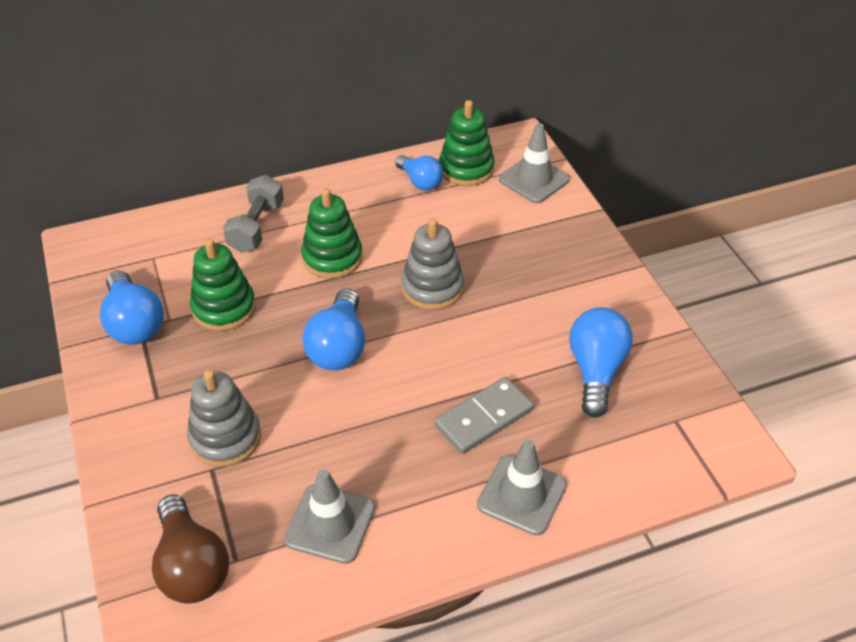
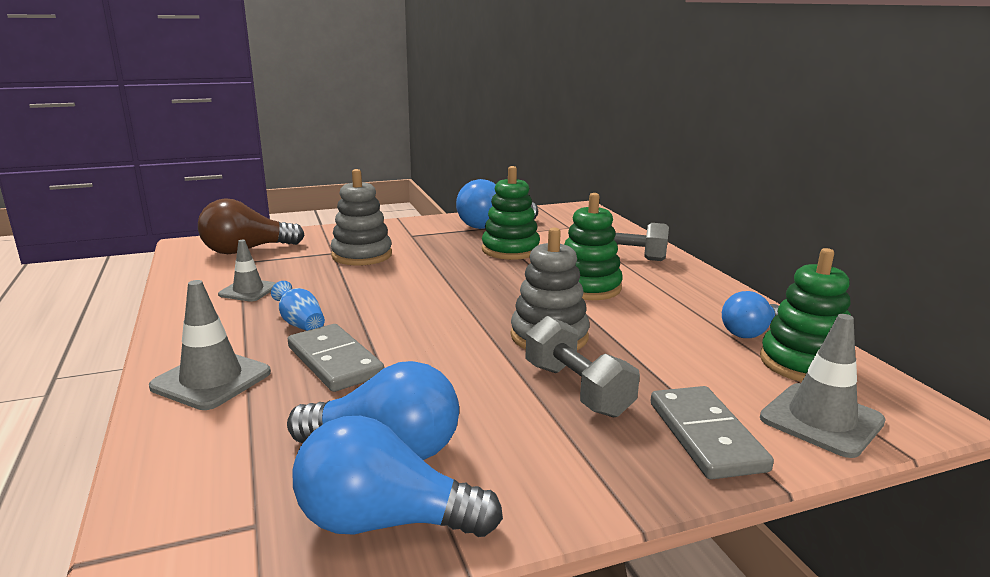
camera: 90 degrees right, 25 degrees down
(330, 523) = (248, 290): grey traffic cone -> grey traffic cone, size x0.66
(338, 346) = (458, 291): blue light bulb -> blue light bulb (384, 521)
(413, 457) = (300, 324): none -> blue vase
(512, 278) = (576, 389): none -> grey dumbbell
(557, 228) = (706, 436): none -> grey domino

